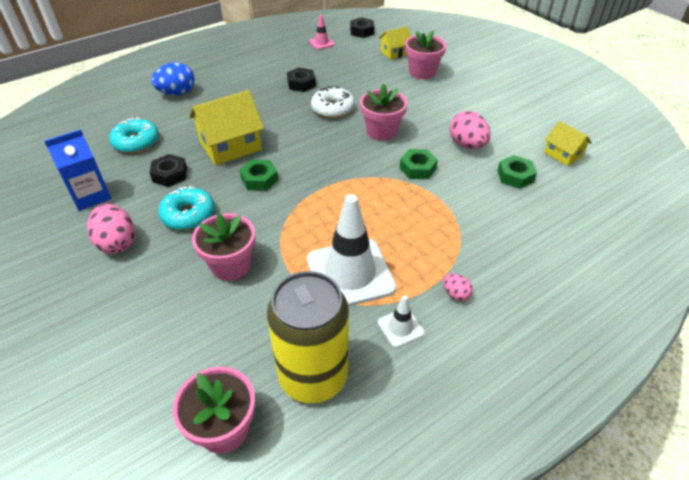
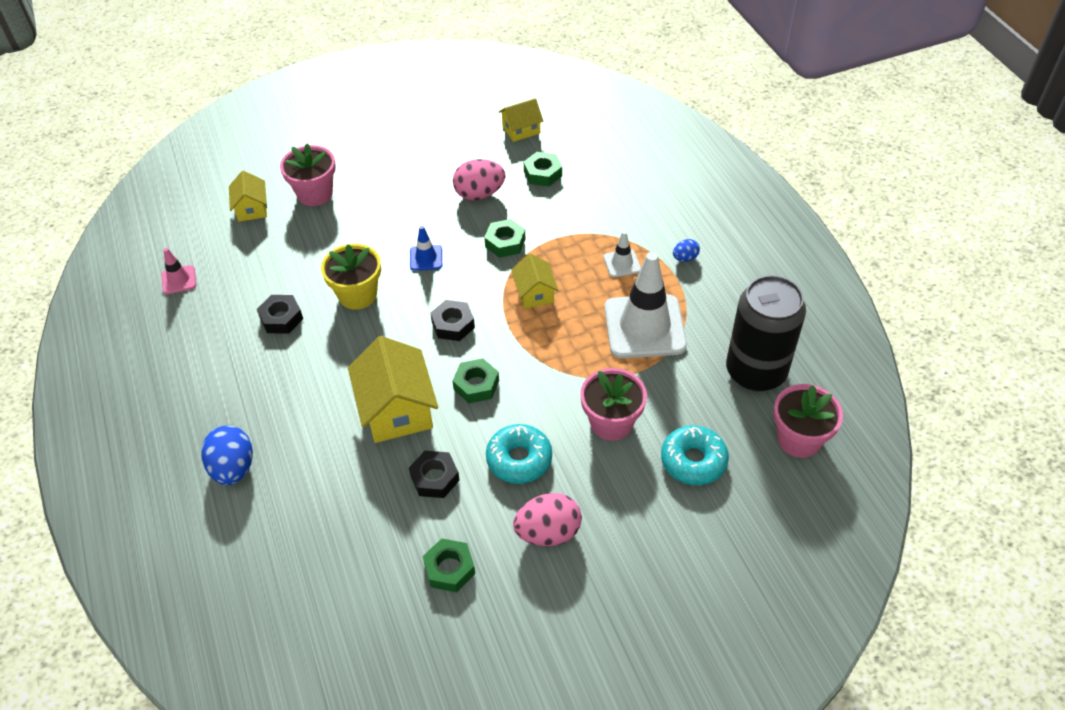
camera: 75 degrees left, 5 degrees up
(91, 196) = (449, 569): blue carton -> green nut
(136, 142) = (344, 519): turquoise donut -> turquoise donut (693, 461)
(313, 376) = (755, 372): yellow can -> black can
(332, 108) = (357, 295): white donut -> yellow flower pot
(362, 31) = (171, 230): black nut -> black nut (453, 325)
(366, 195) = (535, 293): none -> yellow house
(381, 131) = (426, 258): pink flower pot -> blue traffic cone
(400, 327) = (715, 303): white traffic cone -> white traffic cone (622, 263)
(455, 294) = (685, 258): pink egg -> blue egg

